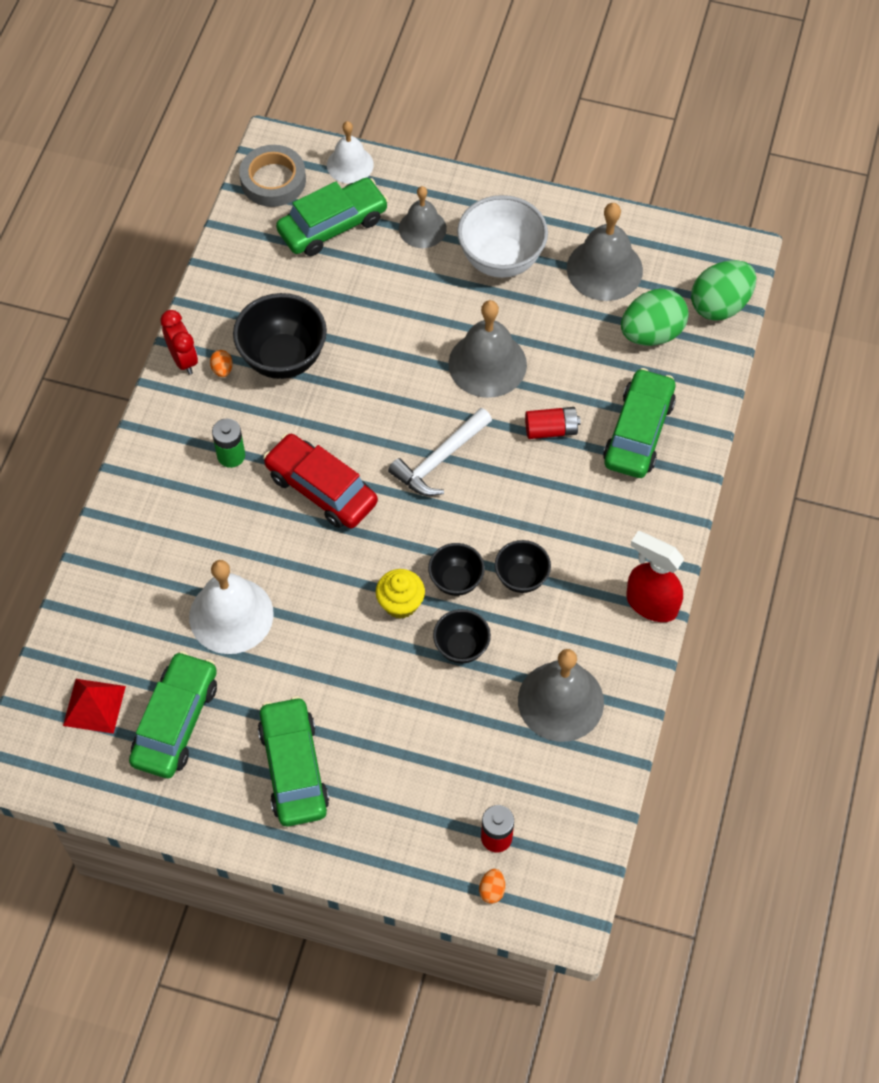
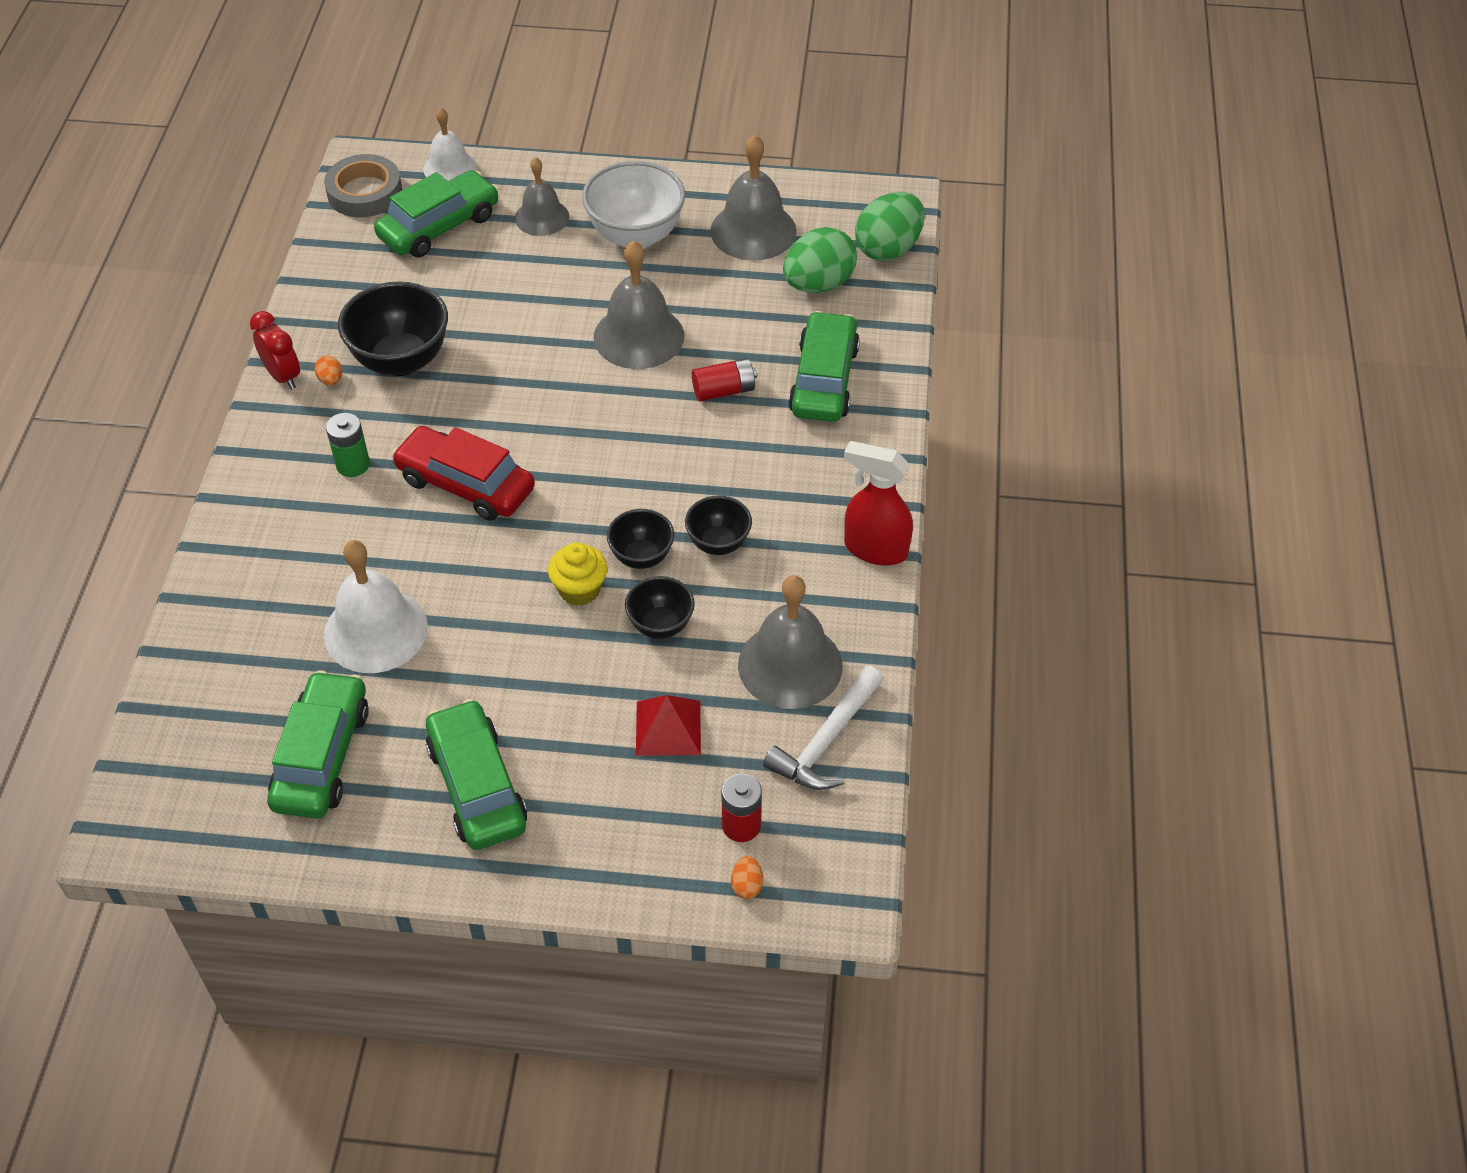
camera: 10 degrees left, 10 degrees down
(94, 705) = (216, 753): red pyramid -> red pyramid (668, 727)
(439, 460) = (600, 437): white hammer -> white hammer (826, 741)

